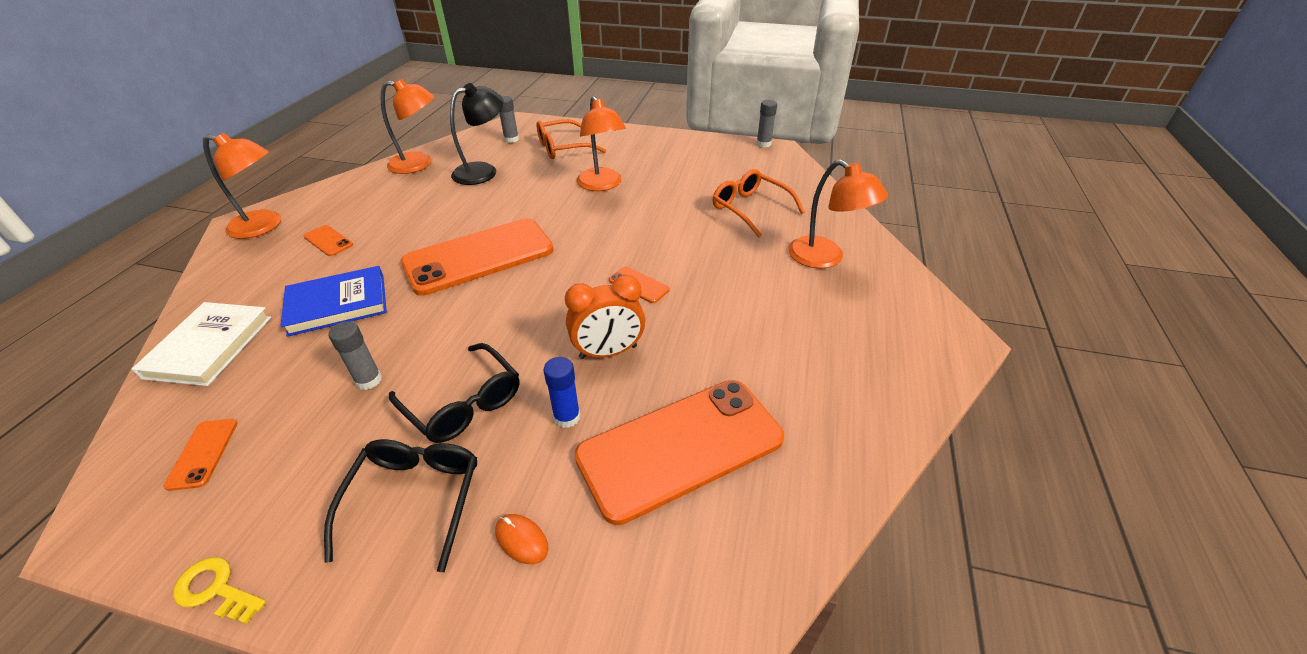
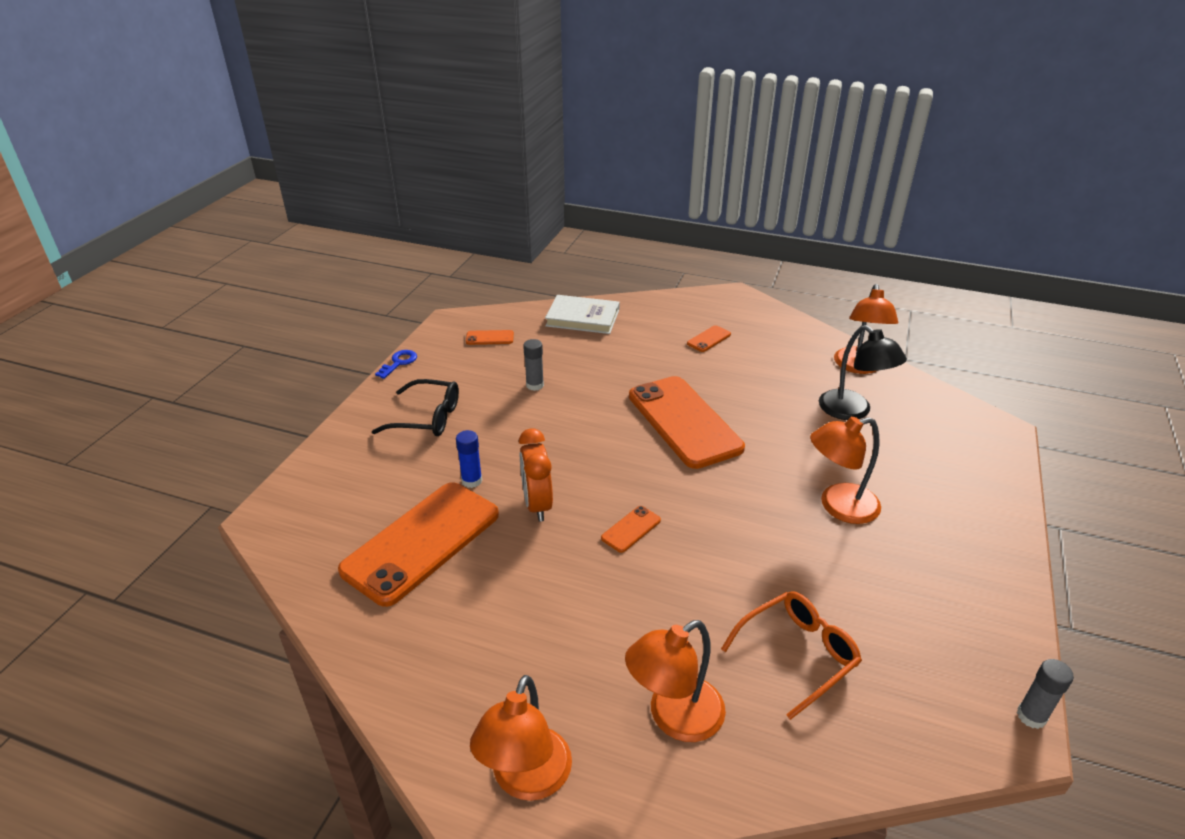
camera: 95 degrees right, 5 degrees down
(216, 589) = (399, 363): yellow key -> blue key
(264, 226) = (730, 306): orange lamp -> orange lamp (526, 780)
(338, 304) = (622, 358): blue book -> none
(463, 403) = (501, 429): black glasses -> none
(511, 139) = (942, 426): grey glue stick -> none
(521, 540) = (380, 463): orange mouse -> none
(564, 148) = (933, 472): orange glasses -> none
(680, 447) = (422, 542): orange phone -> orange phone turned 60 degrees clockwise

